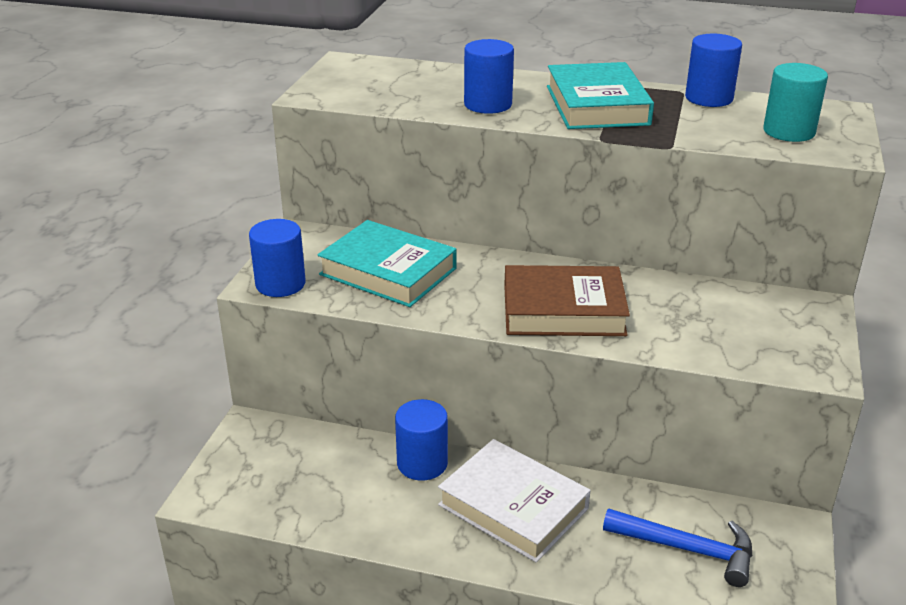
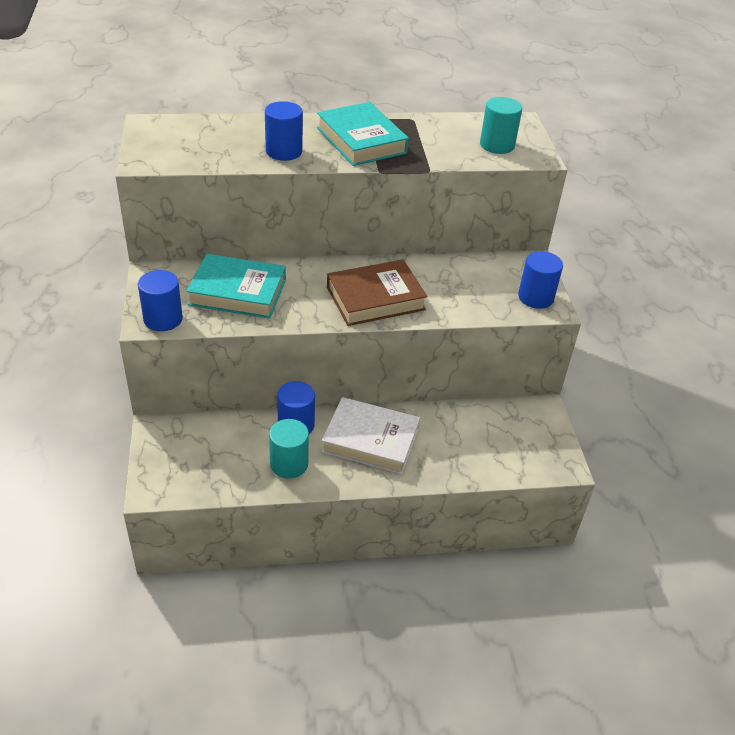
camera: 25 degrees left, 10 degrees up
(387, 509) = (289, 464): none -> turquoise cylinder
(687, 549) = (488, 440): blue hammer -> none
(709, 98) = (433, 123): blue cylinder -> blue cylinder (536, 297)

